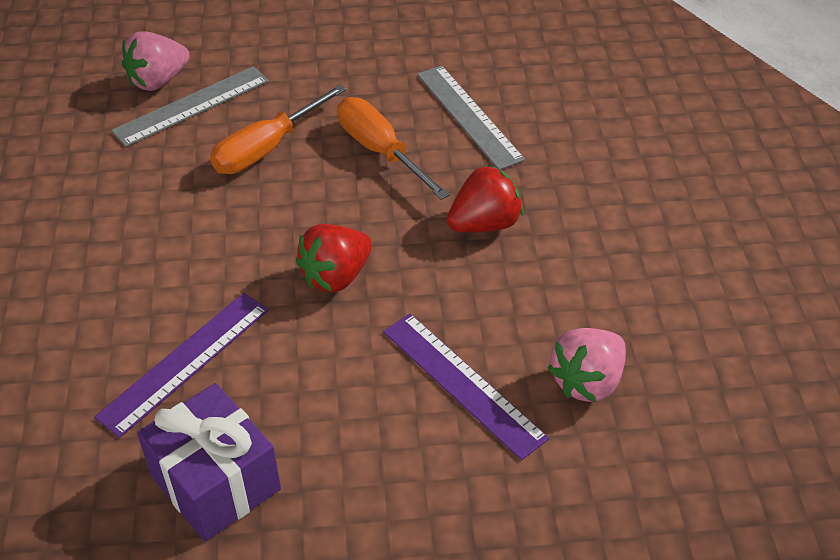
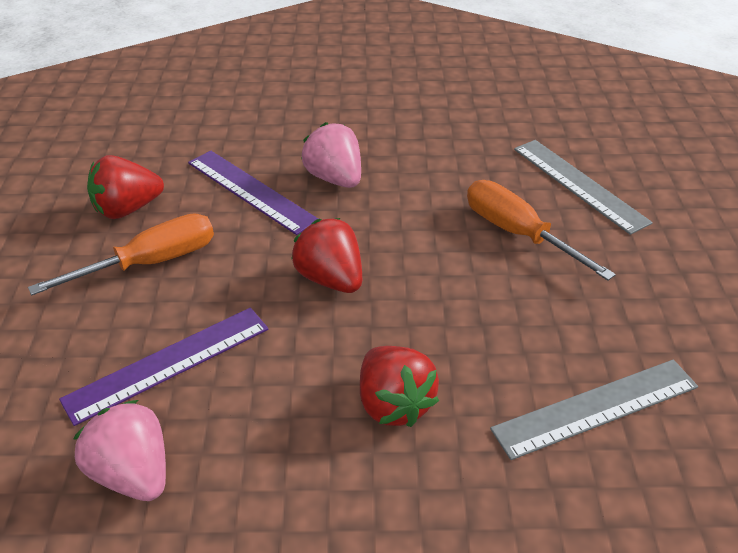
camera: 95 degrees right, 5 degrees down
(158, 81) = (614, 163): pink strawberry -> pink strawberry (335, 178)
(215, 482) = (127, 209): purple gift -> red strawberry
(380, 151) = (520, 319): orange screwdriver -> orange screwdriver (151, 262)

